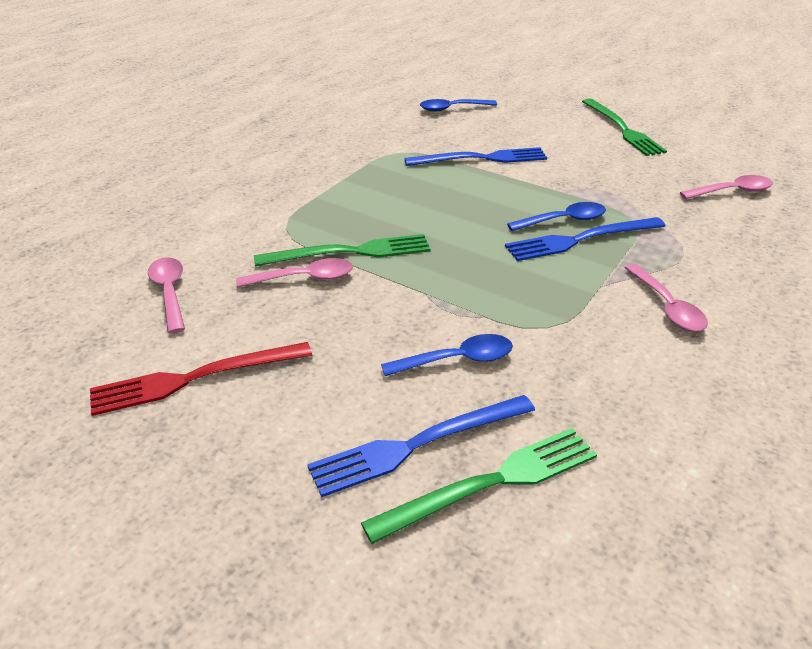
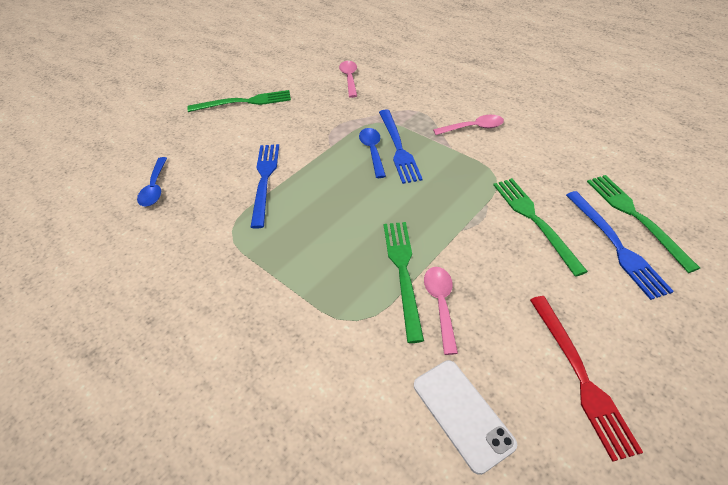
camera: 80 degrees left, 10 degrees up
(169, 292) = (462, 414): pink spoon -> white phone
(457, 360) = (534, 220): blue spoon -> green fork

